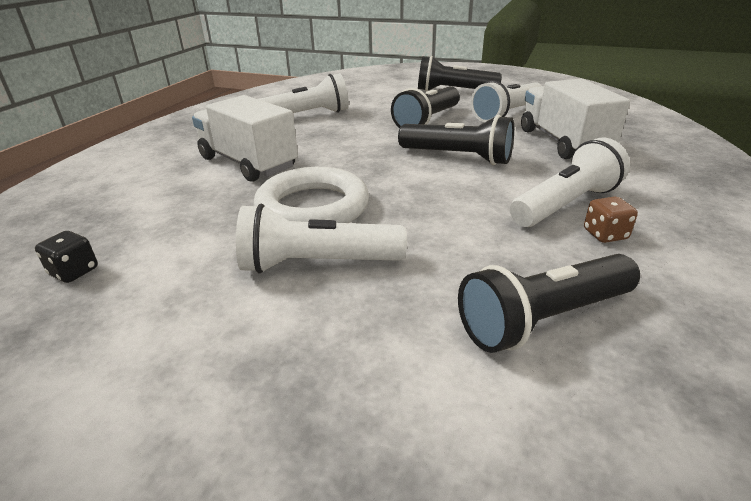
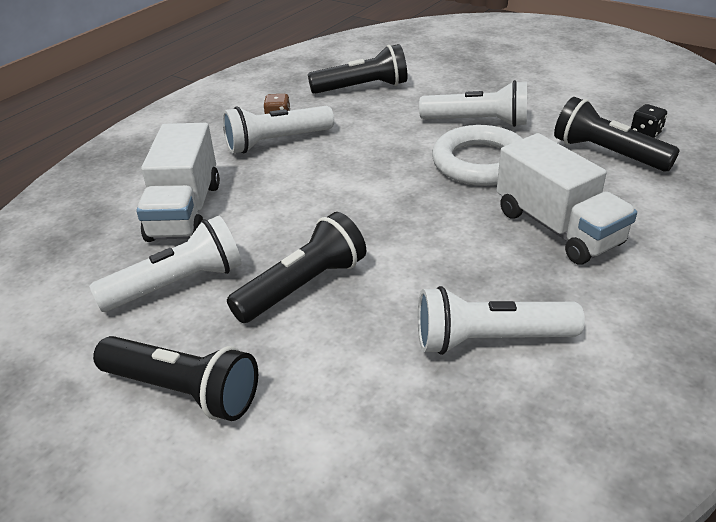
camera: 165 degrees left, 5 degrees up
(458, 157) = (317, 204): black flashlight -> black flashlight (607, 153)

